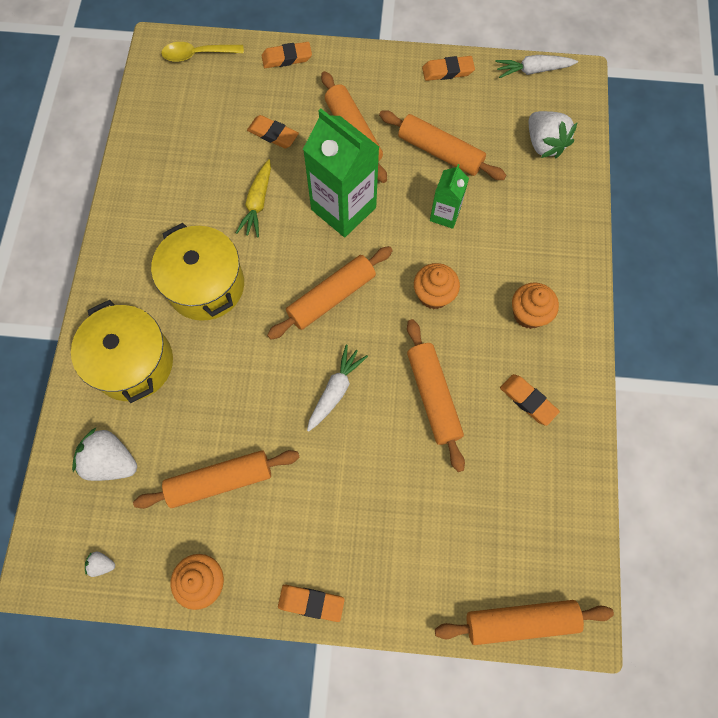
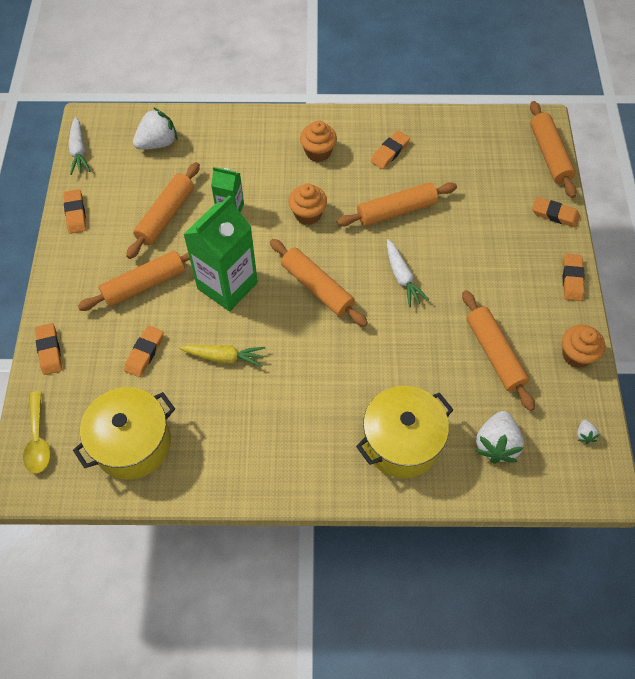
camera: 95 degrees left, 10 degrees down
(206, 285) = (315, 391): yellow pot -> yellow pot (132, 443)
(335, 390) = (402, 277): white carrot -> white carrot turned 135 degrees counterclockwise
(415, 604) = (555, 214): none -> orange eraser

